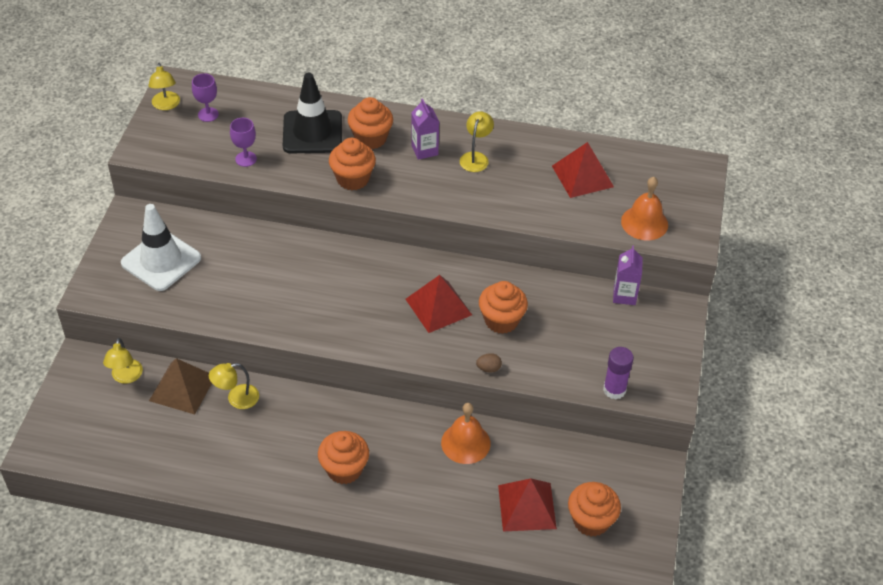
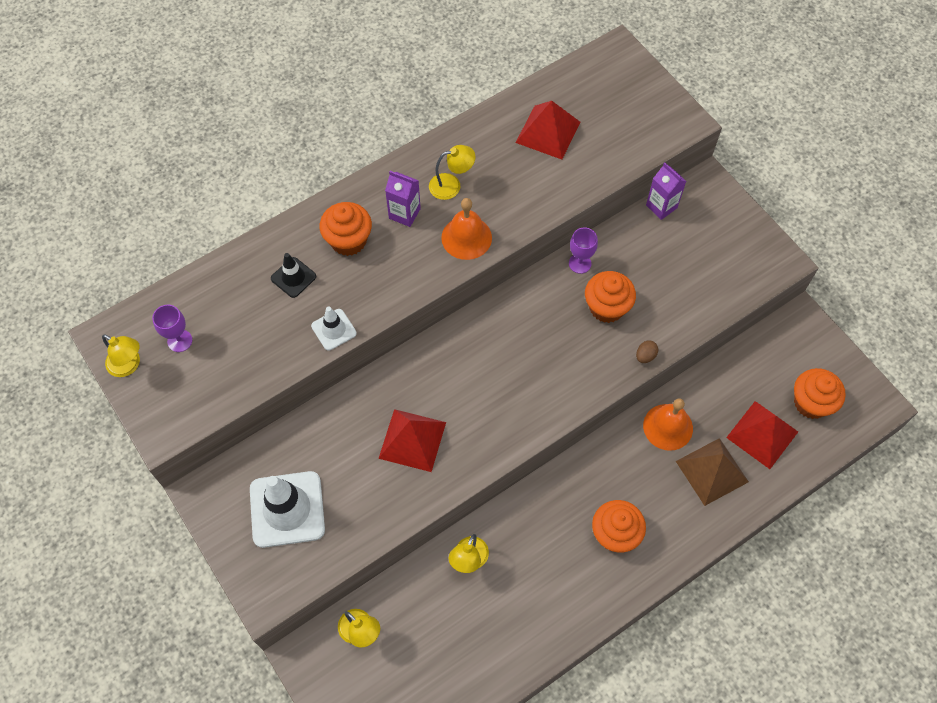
camera: 45 degrees left, 15 degrees up
(182, 388) = (416, 594): brown pyramid -> brown pyramid (711, 471)
(246, 159) = (269, 353): purple goblet -> purple goblet (580, 263)
(298, 176) = (334, 329): none -> white traffic cone
(312, 132) = (293, 277): black traffic cone -> black traffic cone, size x0.52
(353, 179) = (381, 291): orange cupcake -> none
(438, 307) = (550, 339): red pyramid -> red pyramid (412, 440)
(476, 157) = (451, 185): yellow lamp -> yellow lamp turned 105 degrees clockwise
(614, 390) = (743, 290): purple glue stick -> none
(644, 223) = (637, 134): orange bell -> orange bell (466, 237)

